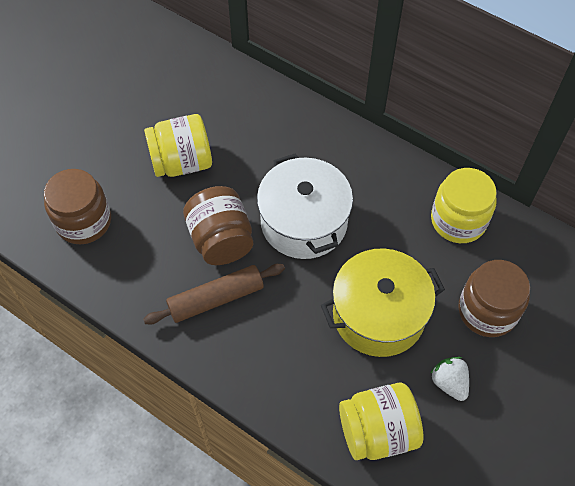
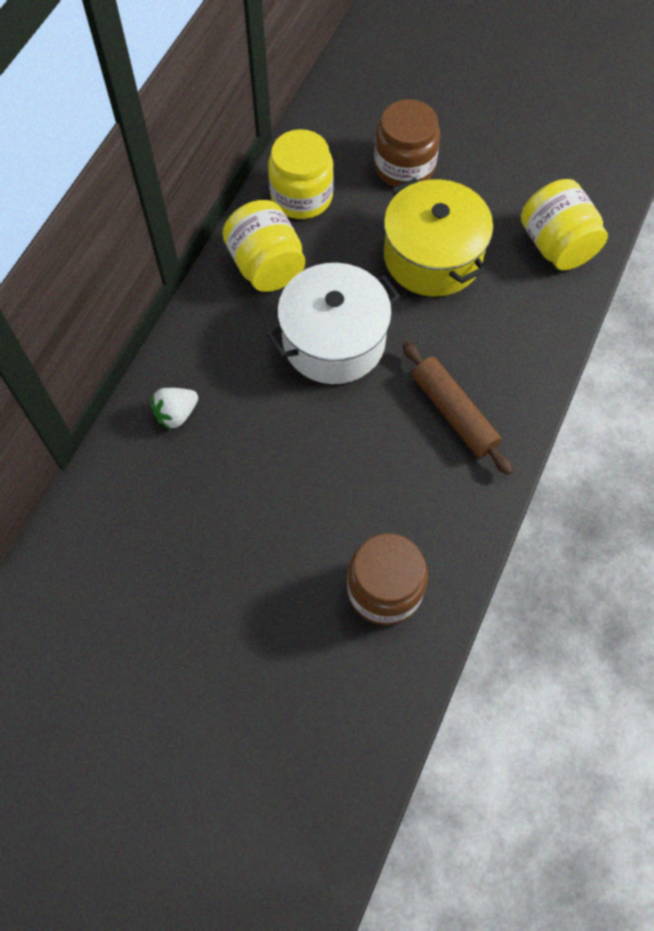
camera: 100 degrees left, 5 degrees up
(182, 162) = (272, 491): yellow jar -> yellow jar (266, 266)
(221, 240) = (376, 423): brown jar -> none
(449, 383) = (490, 192): white strawberry -> white strawberry (176, 414)

